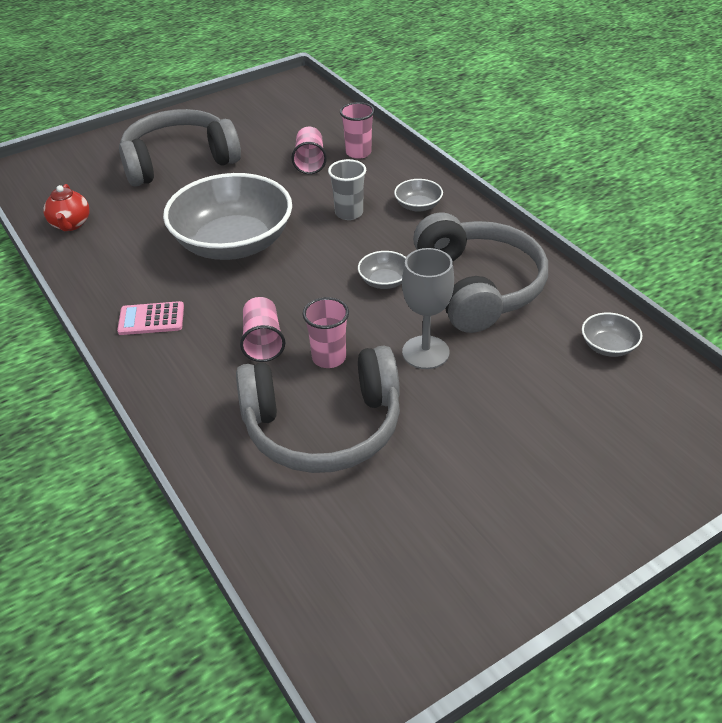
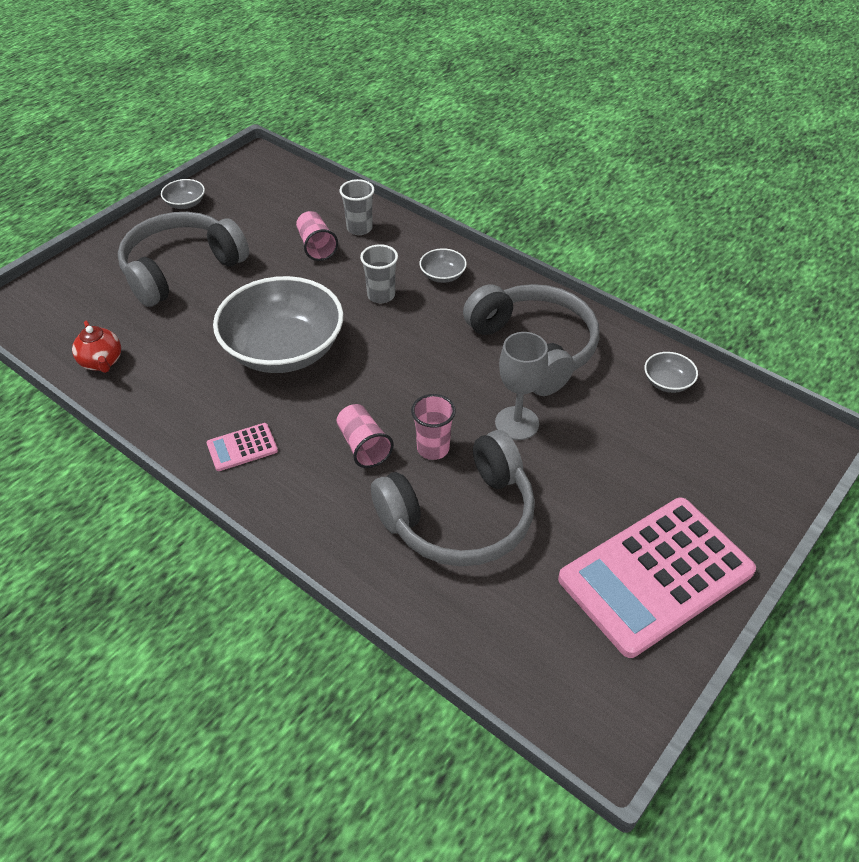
camera: 20 degrees left, 5 degrees up
(358, 153) = (359, 228): pink cup -> grey cup
(384, 281) = (447, 360): grey bowl -> grey bowl (185, 203)
(503, 533) = (655, 575): none -> pink calculator

